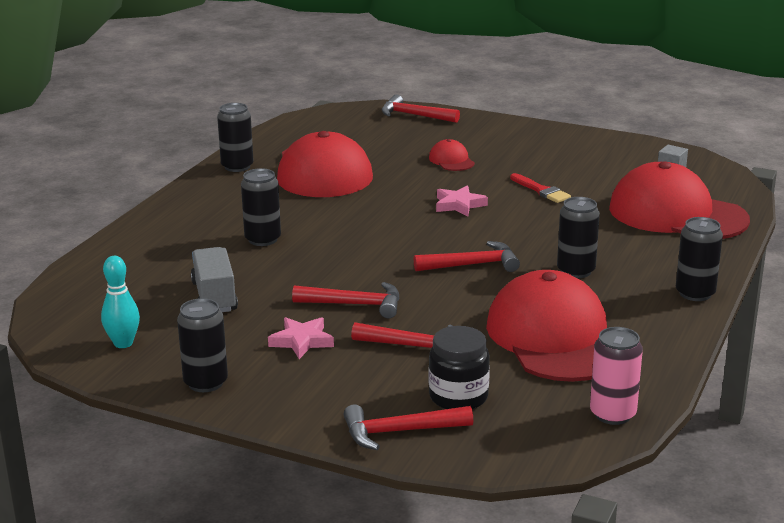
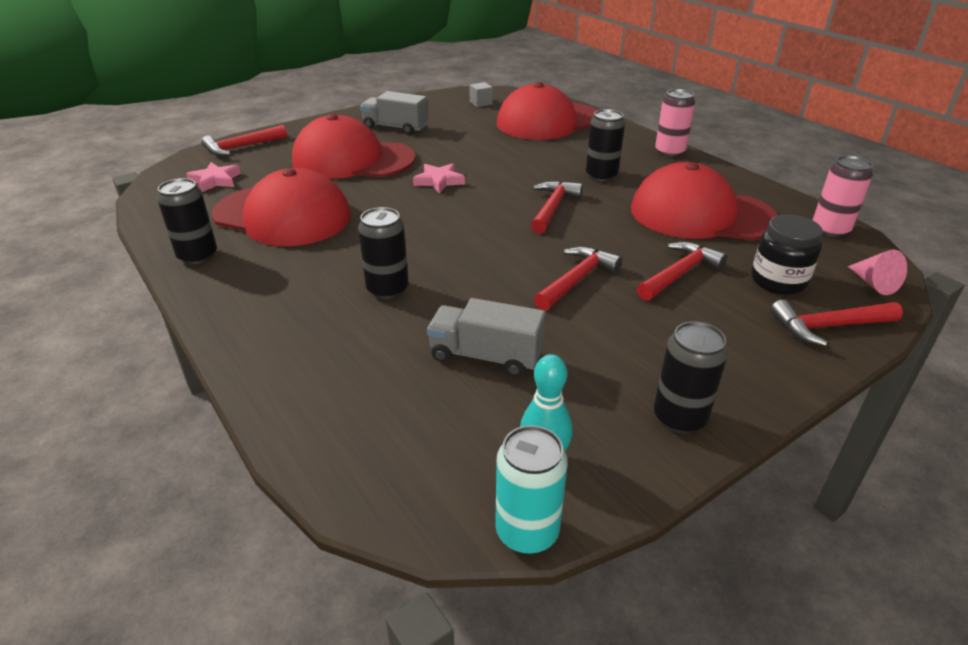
camera: 60 degrees left, 10 degrees up
(57, 353) = (527, 531): none -> turquoise can
(301, 341) = (627, 329): pink star -> pink star (215, 180)
(400, 432) = (828, 326): red hammer -> red hammer turned 60 degrees clockwise
(451, 160) = (353, 160): red cap -> red cap, size x2.34
(512, 450) = (873, 284): none -> pink cone
(541, 190) = (455, 147): red brush -> none
(545, 154) = (395, 127): none -> grey truck
(695, 293) = (669, 152): black can -> pink can

